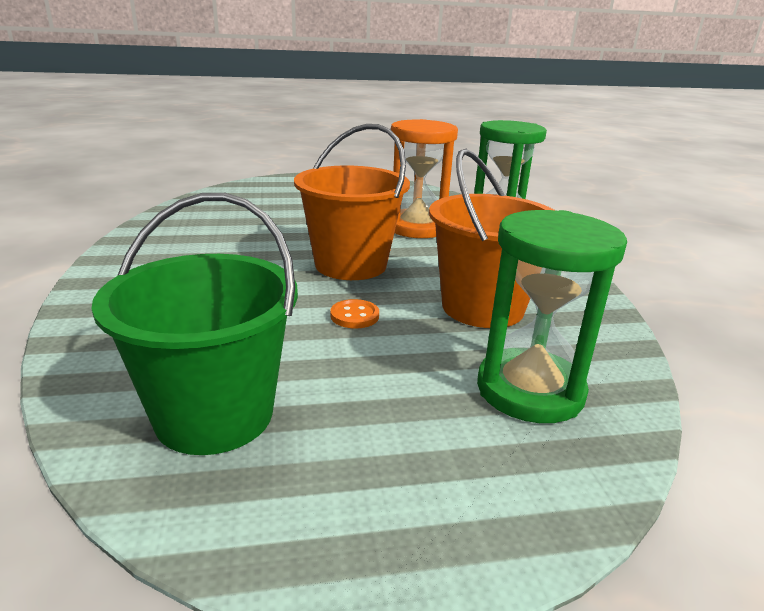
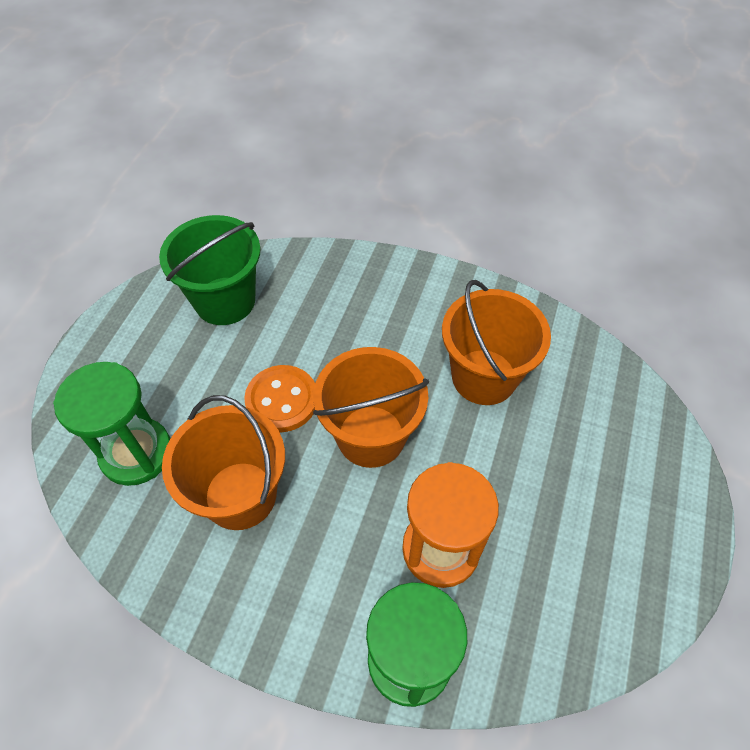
camera: 120 degrees right, 30 degrees up
(243, 234) = (484, 377): none -> orange bucket
(354, 316) = (282, 400): orange button -> orange button, size x1.90

